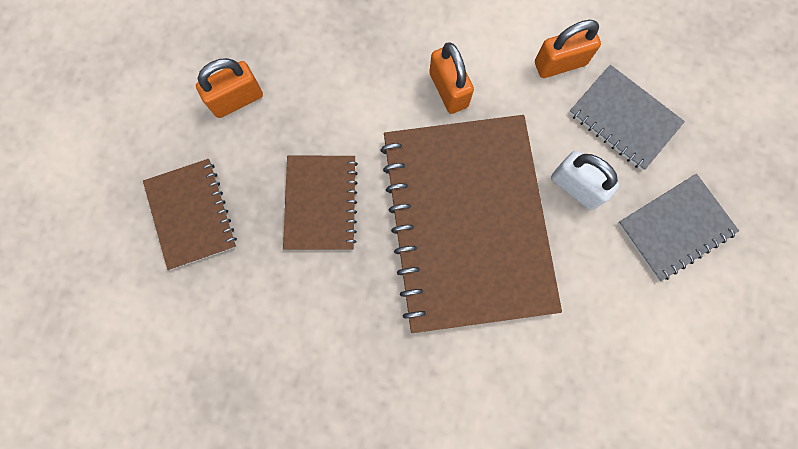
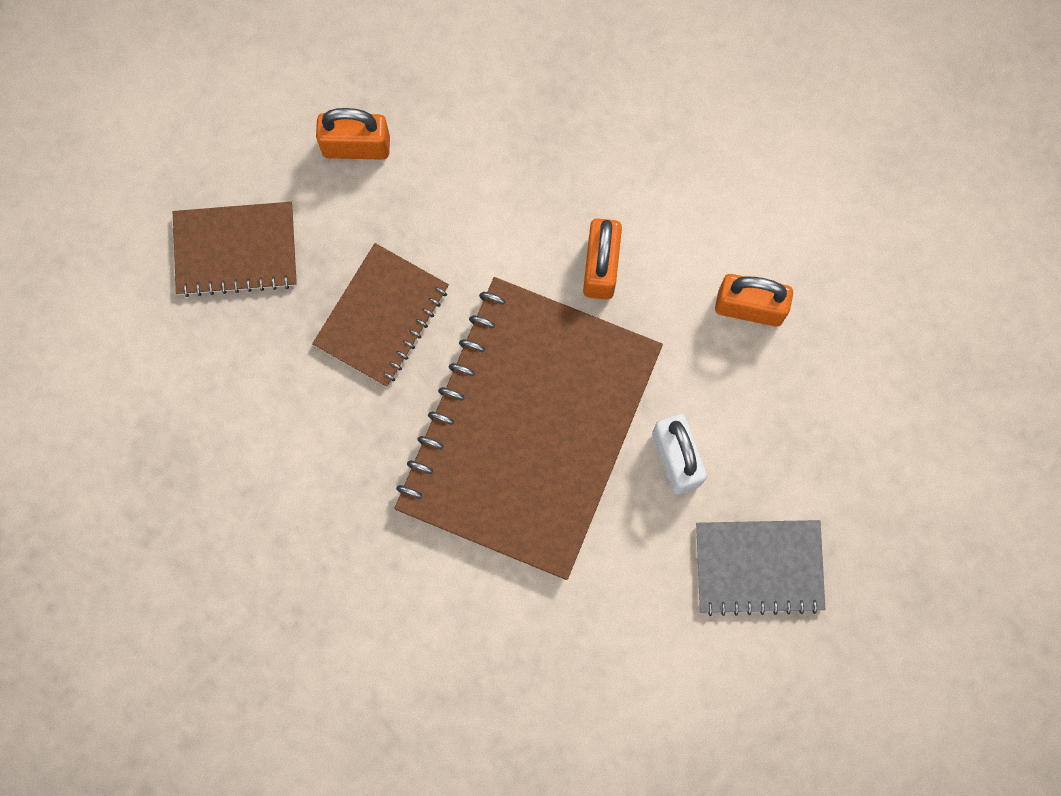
camera: 30 degrees right, 0 degrees up
(191, 214) = (236, 250): brown notebook -> brown notebook turned 75 degrees clockwise
(624, 119) = (782, 413): grey notebook -> none

